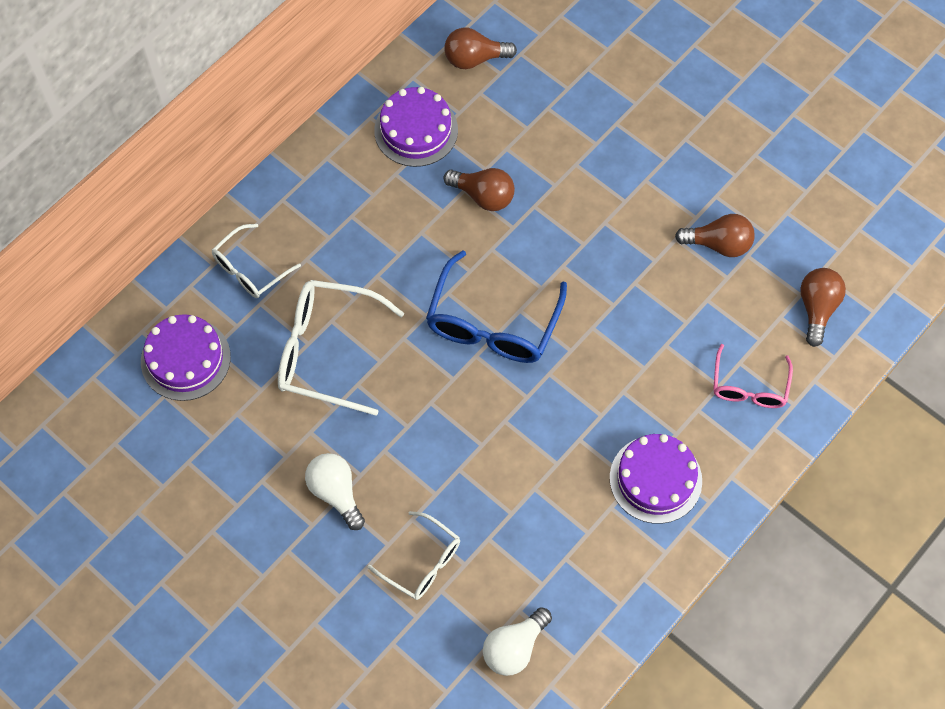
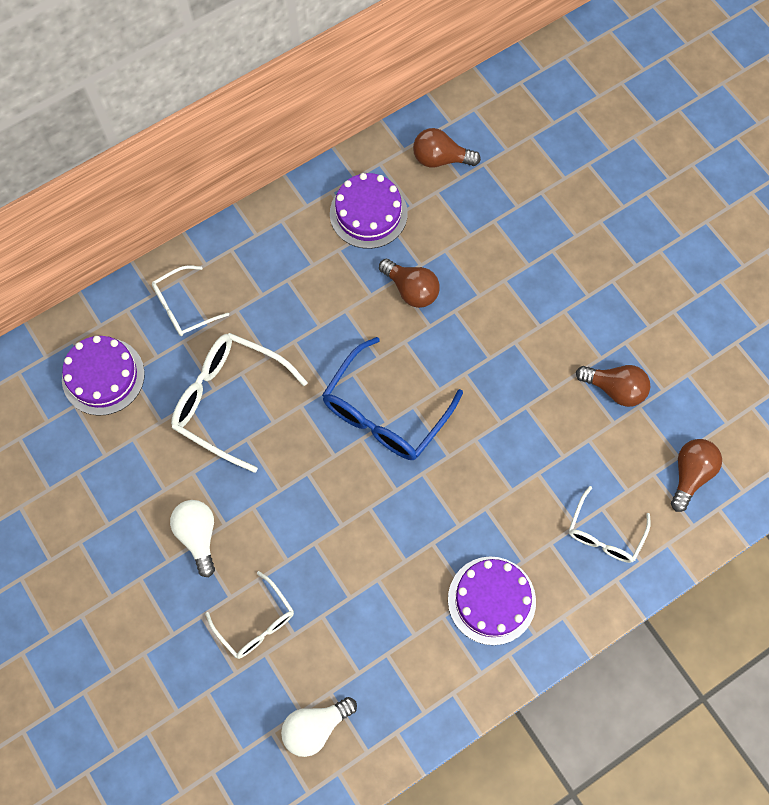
camera: 15 degrees right, 5 degrees up
(749, 386) = (604, 533): pink glasses -> white glasses

